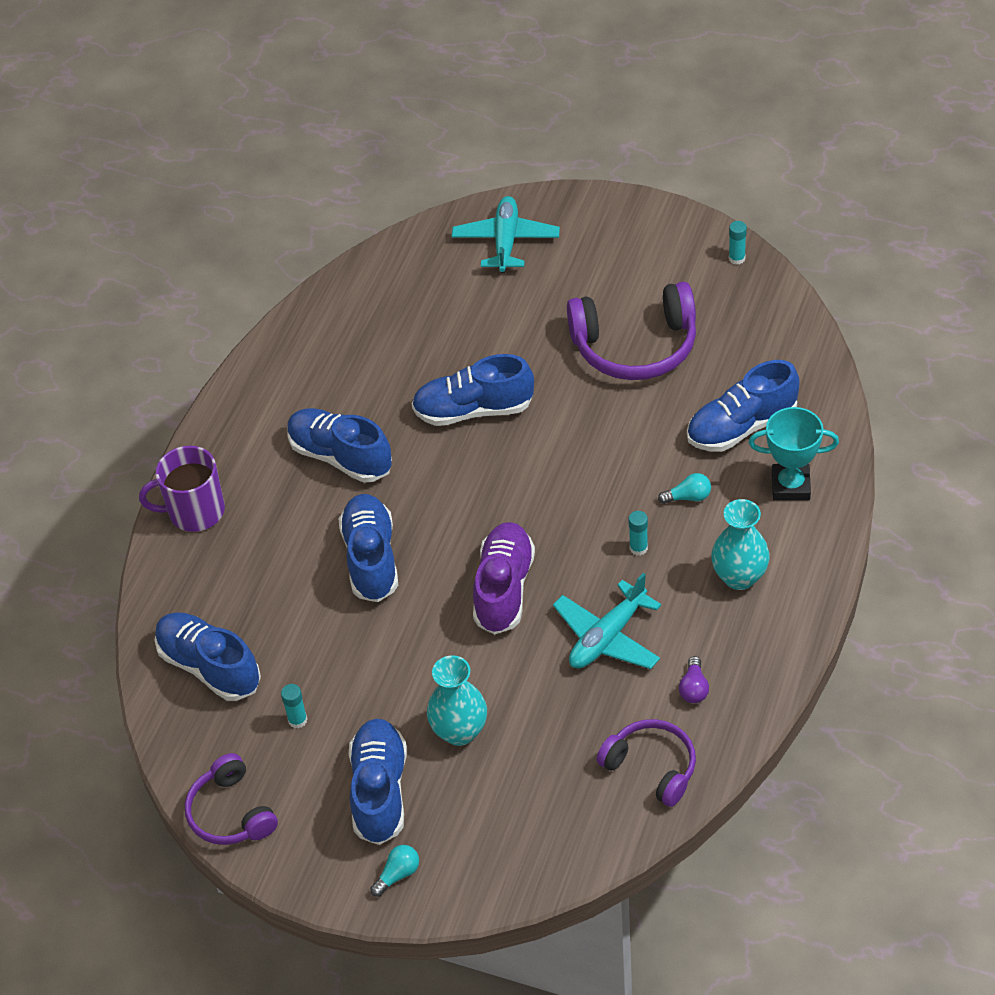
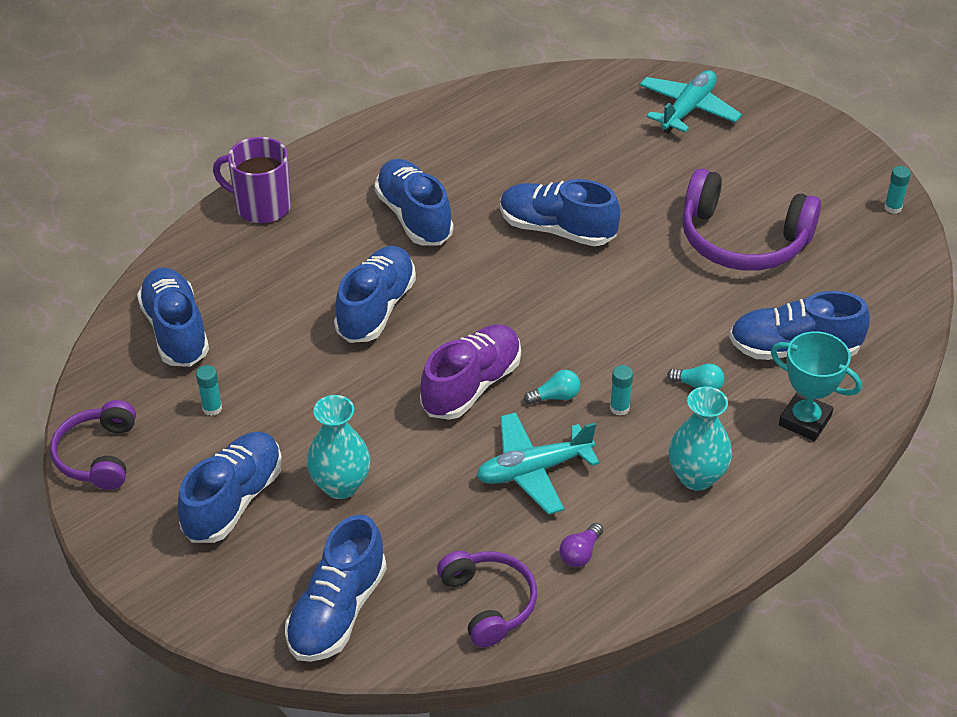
camera: 25 degrees right, 5 degrees down
(397, 874) = (193, 579): turquoise light bulb -> turquoise light bulb (555, 396)
(537, 838) = (337, 611): none -> blue shoe

